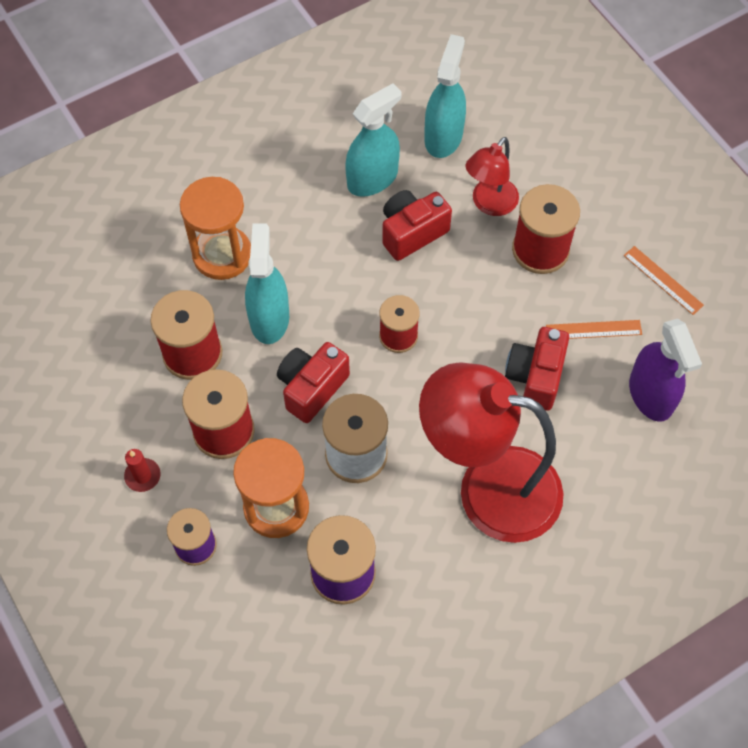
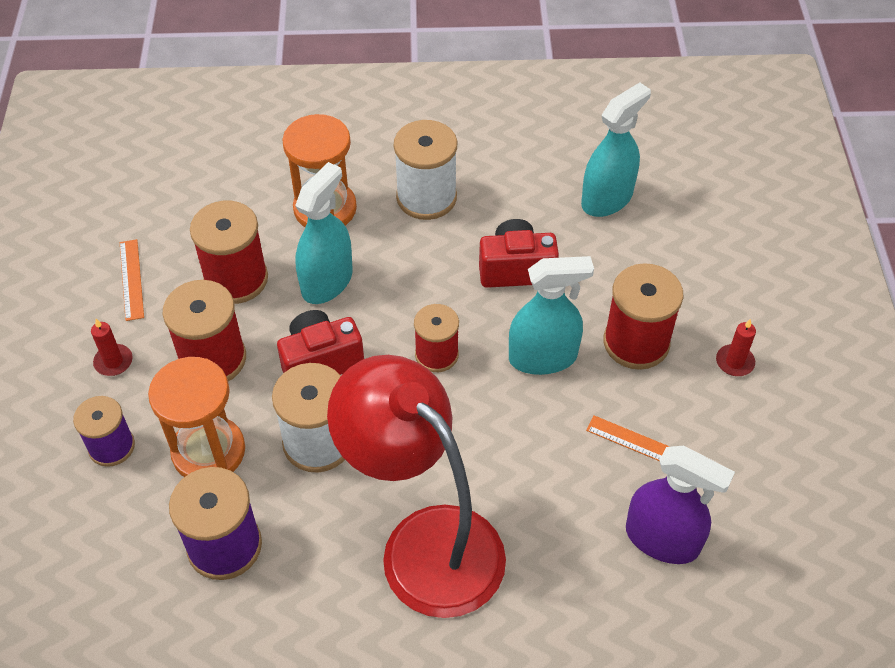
camera: 30 degrees right, 10 degrees down
(299, 204) = (426, 197): none -> white spool
(372, 178) = (511, 206): turquoise spray bottle -> turquoise spray bottle (543, 357)
(489, 204) = (612, 278): red lamp -> none
(535, 376) = (548, 459): red camera -> none
(619, 230) = (734, 362): none -> red candle
(651, 395) = (662, 539): purple spray bottle -> purple spray bottle turned 75 degrees counterclockwise
(663, 280) = (751, 432): orange ruler -> orange ruler (131, 279)

